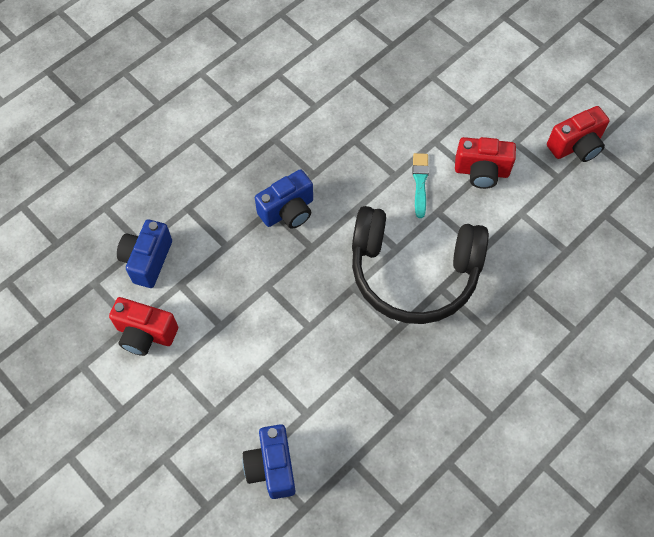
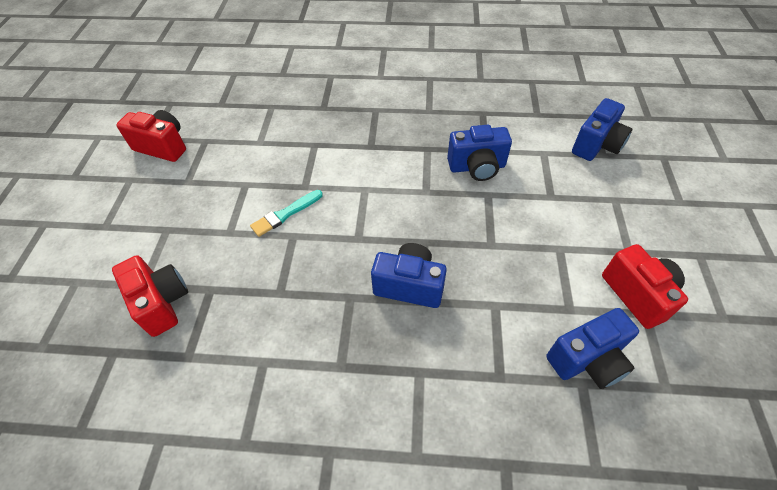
camera: 130 degrees left, 10 degrees down
(342, 345) = (477, 167): none -> blue camera
(413, 272) = (374, 167): black headphones -> none
(481, 172) = (238, 184): red camera -> red camera (162, 303)

